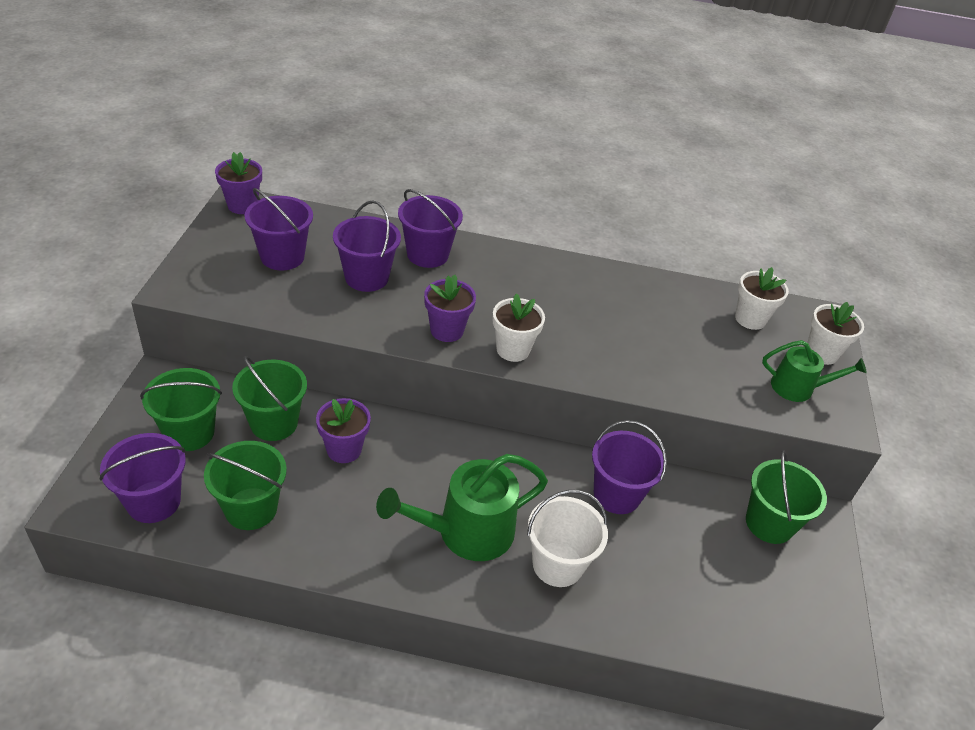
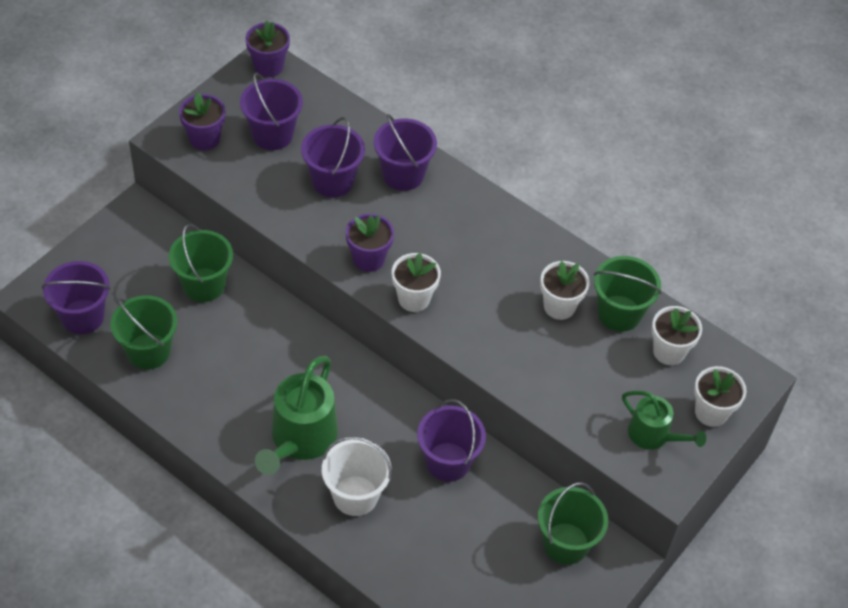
camera: 30 degrees right, 10 degrees up
(189, 433) = (135, 268): green bucket -> green bucket (619, 313)
(344, 449) = (246, 330): purple flower pot -> purple flower pot (204, 139)
(466, 532) = (300, 439): green watering can -> green watering can turned 75 degrees counterclockwise
(639, 314) = (559, 306): none -> white flower pot

